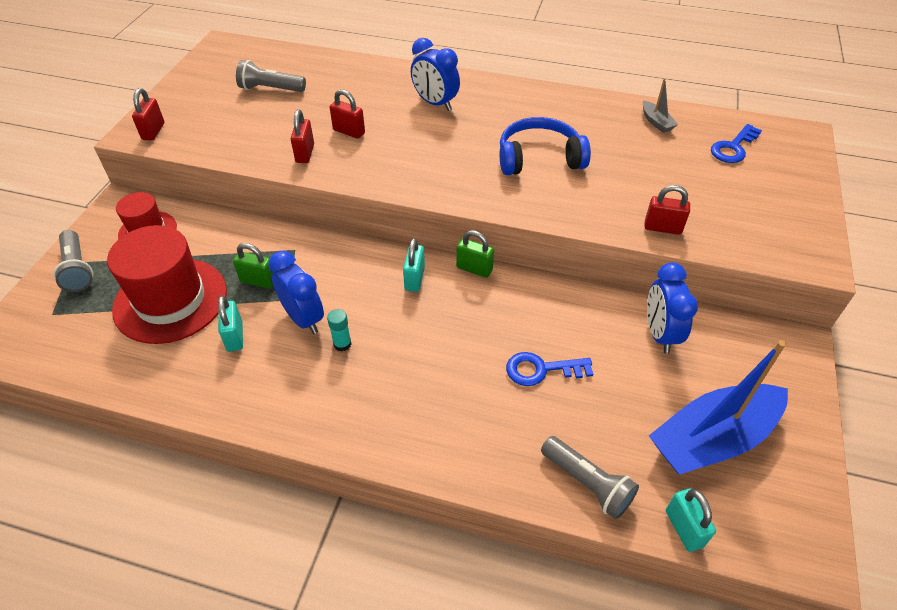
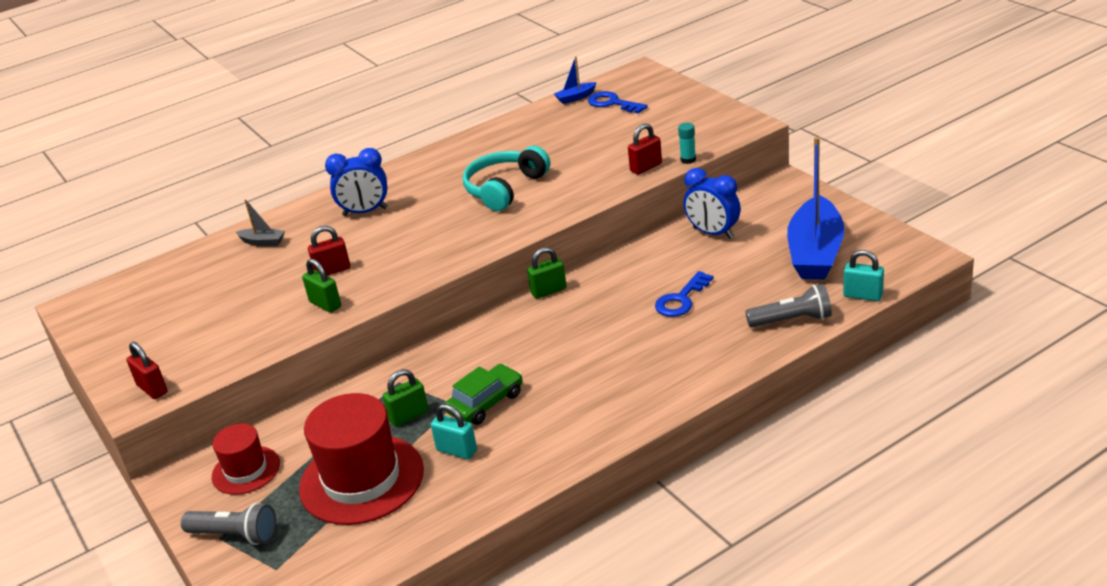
camera: 45 degrees left, 15 degrees down
(270, 89) = (200, 296): grey flashlight -> none
(303, 318) = (486, 403): blue clock -> green car
(305, 153) = (325, 304): red padlock -> green padlock
(342, 344) = (539, 390): turquoise glue stick -> turquoise glue stick (688, 160)
(414, 279) = (520, 326): turquoise padlock -> none
(539, 158) = (505, 188): blue headphones -> turquoise headphones
(656, 122) = (542, 121): grey boat -> grey boat (263, 242)
(713, 120) = (575, 97): none -> blue boat
(733, 147) = (612, 103): blue key -> blue key turned 135 degrees clockwise

